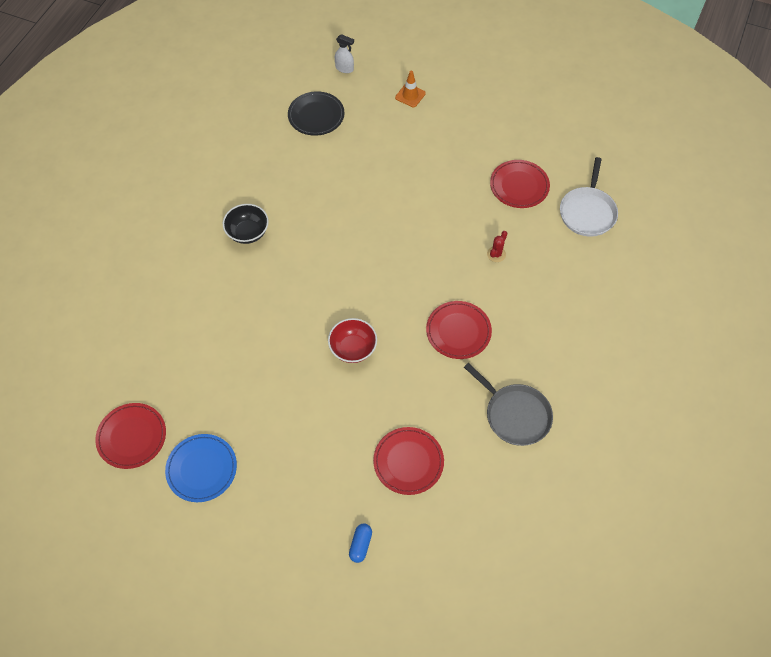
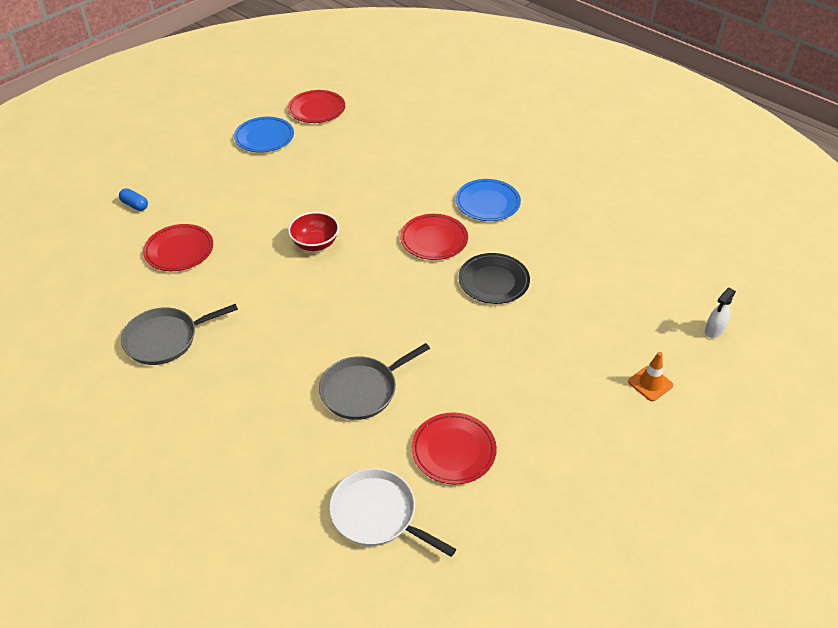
camera: 110 degrees right, 15 degrees down
(248, 232) = (487, 203): black bowl -> blue plate
(316, 116) = (636, 286): black plate -> black plate (493, 281)
(458, 331) = (285, 325): red plate -> red plate (434, 240)
(496, 254) = (362, 390): red cactus -> grey pan

